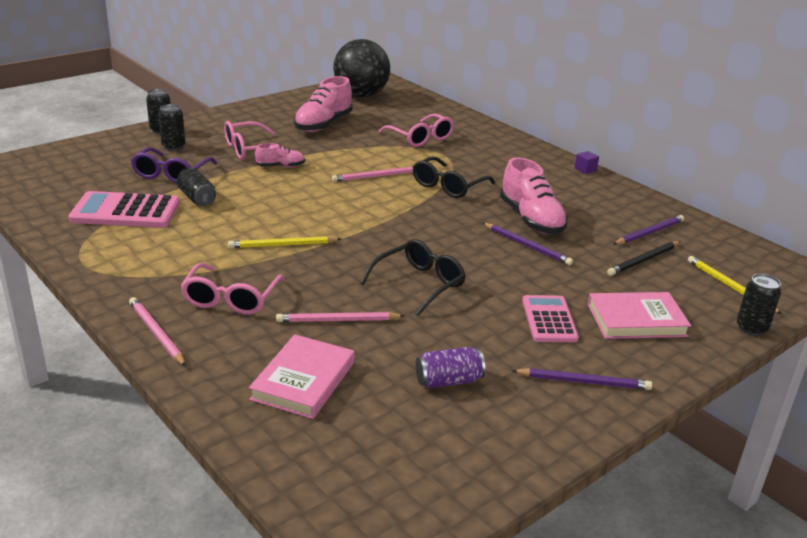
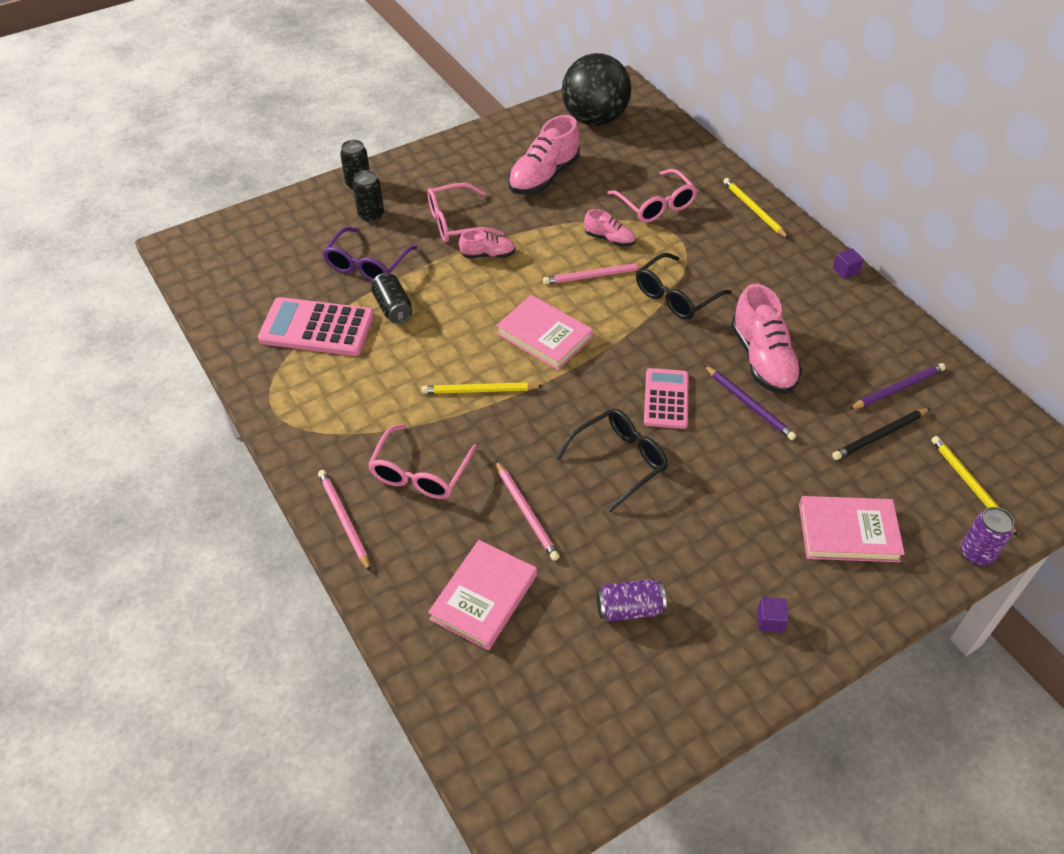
camera: 10 degrees right, 20 degrees up
(337, 211) = (544, 336): none -> pink book
(337, 320) = (526, 512): pink pencil -> pink pencil turned 120 degrees counterclockwise
(385, 156) = (609, 239): none -> pink shoe
(501, 139) = (753, 209): none -> yellow pencil
(549, 320) = (751, 525): pink calculator -> pink calculator (666, 399)
(583, 382) = (770, 620): purple pencil -> purple cube
(751, 328) = (976, 553): black can -> purple can

